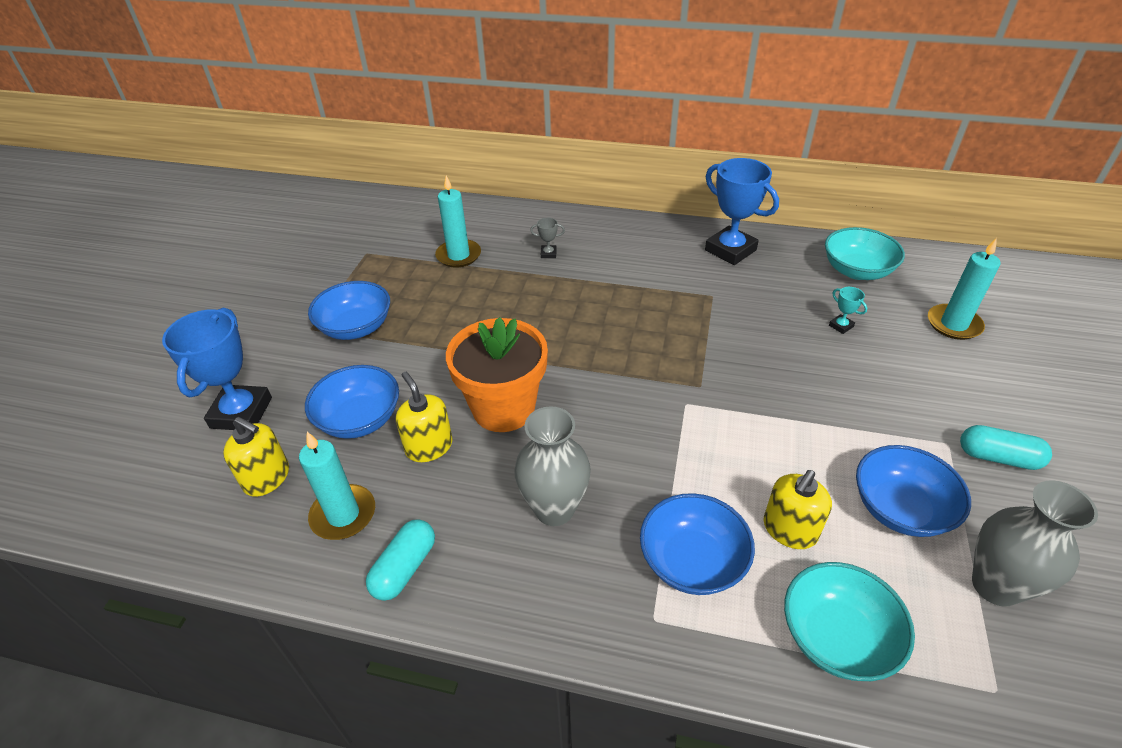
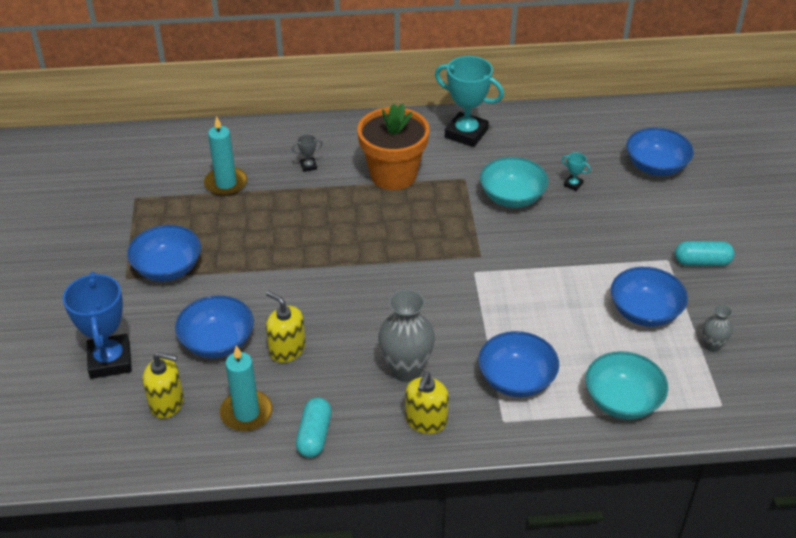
camera: 20 degrees left, 0 degrees up
(503, 408) = (333, 307): orange flower pot -> orange flower pot (393, 175)
(730, 250) = (466, 133): blue trophy -> turquoise trophy
(789, 530) = (575, 343): yellow soap dispenser -> yellow soap dispenser (426, 421)
(856, 271) = (573, 134): turquoise bowl -> turquoise bowl (512, 197)
(953, 324) = (656, 166): turquoise candle -> blue bowl
(995, 585) = (712, 346): grey vase -> grey vase, size x0.53

